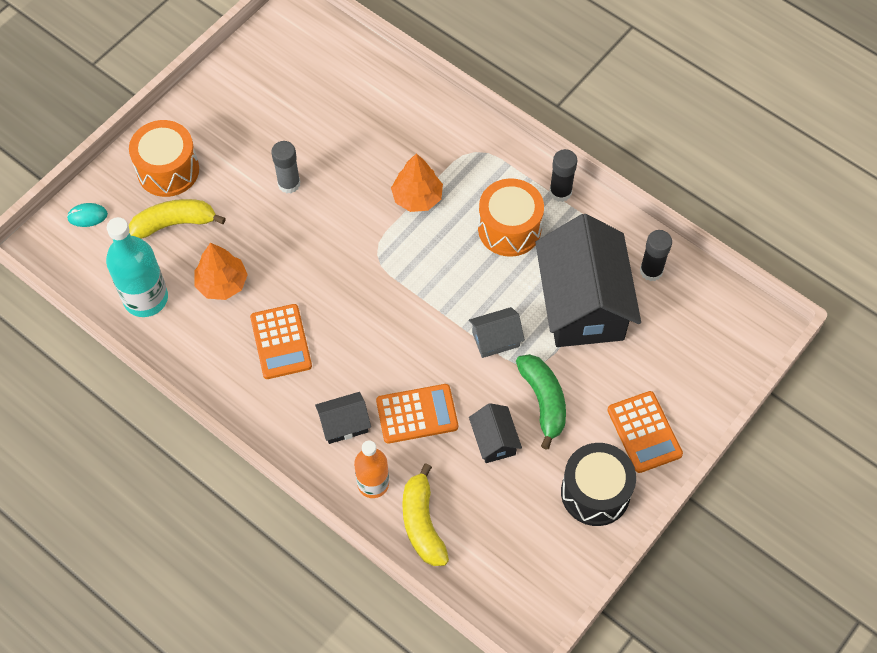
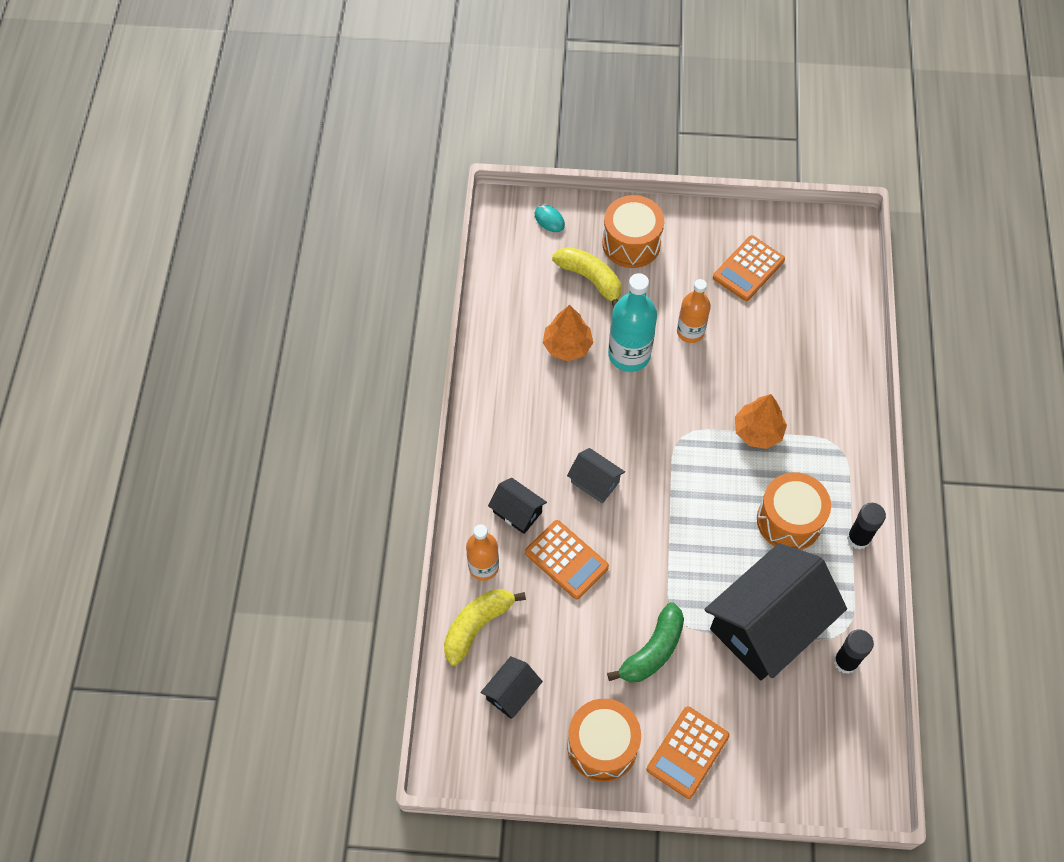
camera: 55 degrees right, 0 degrees up
(146, 298) = (514, 304): turquoise bottle -> turquoise bottle (629, 354)
(281, 342) = (551, 420): orange calculator -> orange calculator (748, 269)
(289, 184) = (690, 332): grey glue stick -> orange bottle
(494, 440) = (588, 634): black house -> black house (511, 693)
(495, 339) = (679, 576): grey house -> grey house (595, 482)
(595, 492) = (602, 746): black drum -> orange drum

